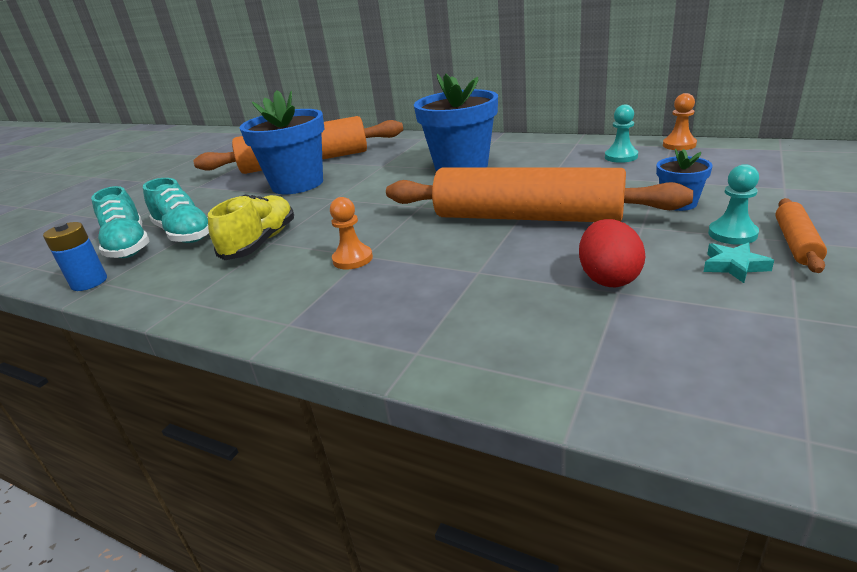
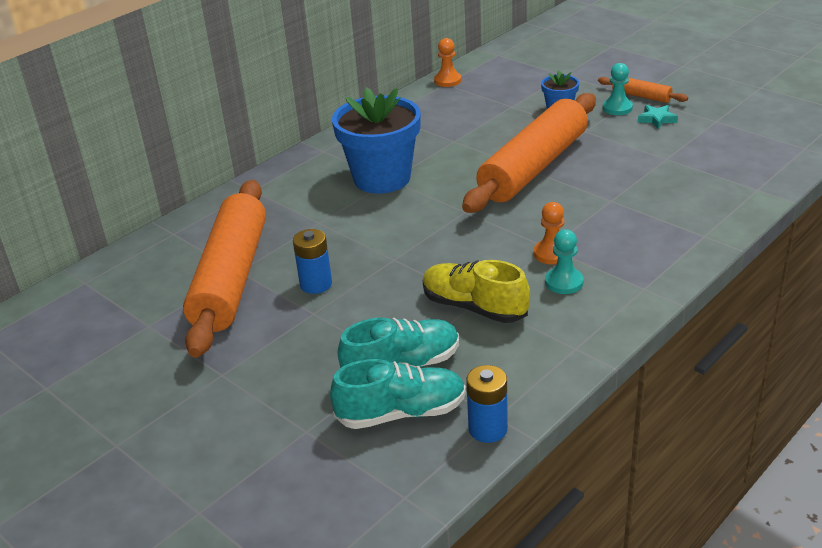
camera: 75 degrees left, 5 degrees up
(297, 184) = (316, 284): blue flower pot -> blue battery
(608, 278) = (649, 157): red egg -> none
(621, 157) = (446, 106): turquoise pawn -> turquoise pawn (564, 282)

